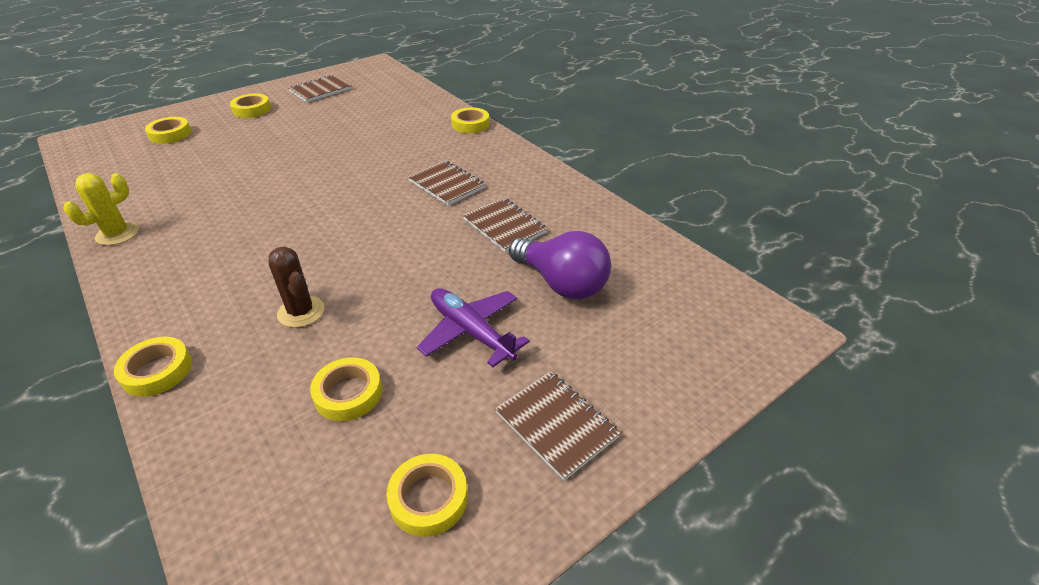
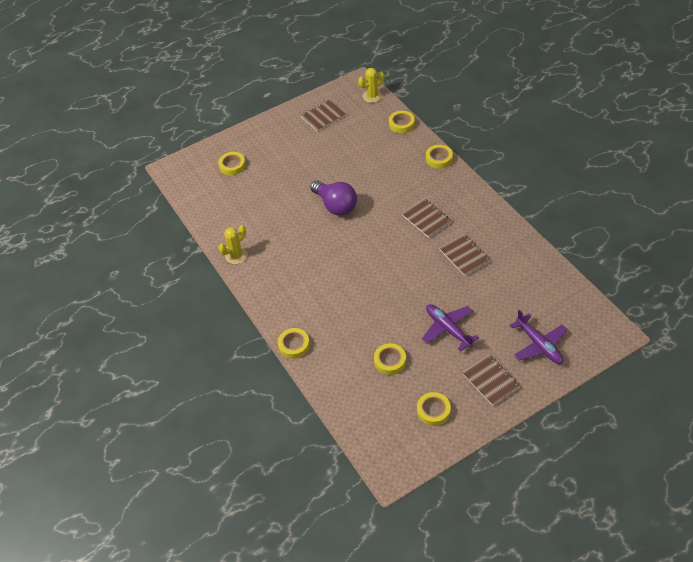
camera: 10 degrees right, 10 degrees up
(252, 110) = (279, 139): yellow tape -> yellow tape (401, 124)
(301, 312) = (356, 313): brown cactus -> none
(389, 74) = (372, 96): none -> yellow cactus
(561, 283) = (497, 300): purple light bulb -> purple light bulb (335, 205)
(645, 353) = (539, 345): none -> purple plane

